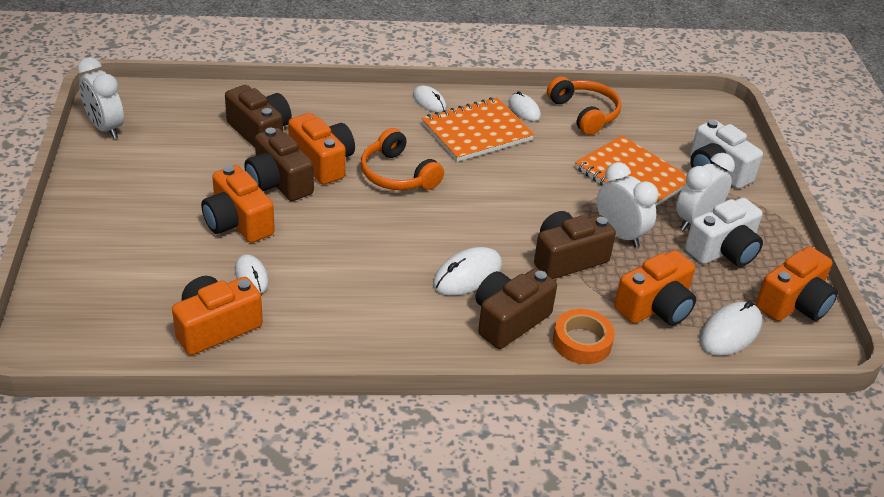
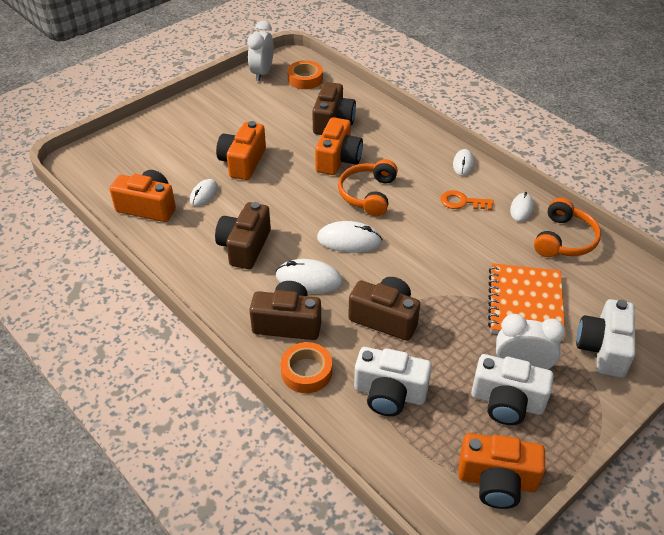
camera: 55 degrees right, 5 degrees up
(163, 109) = (305, 79): none -> orange tape
(278, 182) = (297, 155): brown camera -> brown camera (244, 247)
(477, 132) = (462, 202): orange notebook -> orange key
(620, 234) = (447, 332): white clock -> none
(655, 307) = (389, 393): orange camera -> white camera
(730, 332) = (413, 454): white mouse -> white mouse (349, 240)

